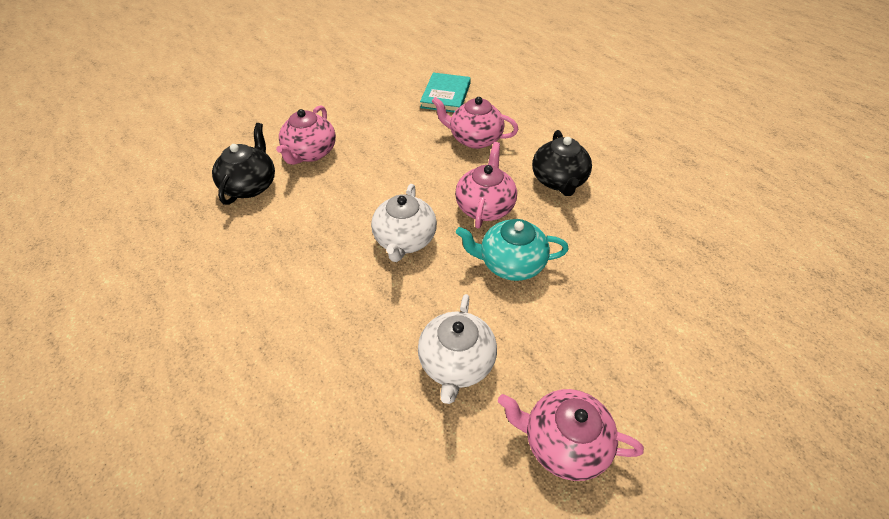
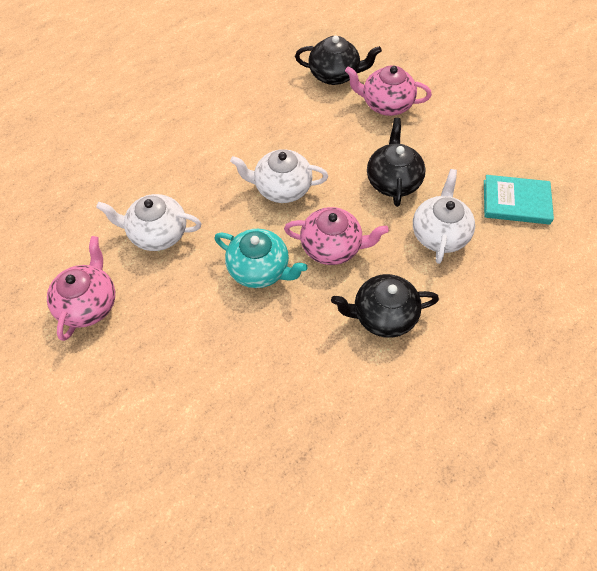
camera: 85 degrees right, 10 degrees up
(411, 159) = (393, 181): none -> black teapot
(474, 139) = (439, 234): pink teapot -> white teapot
(510, 263) = (259, 269): turquoise teapot -> turquoise teapot turned 120 degrees clockwise

